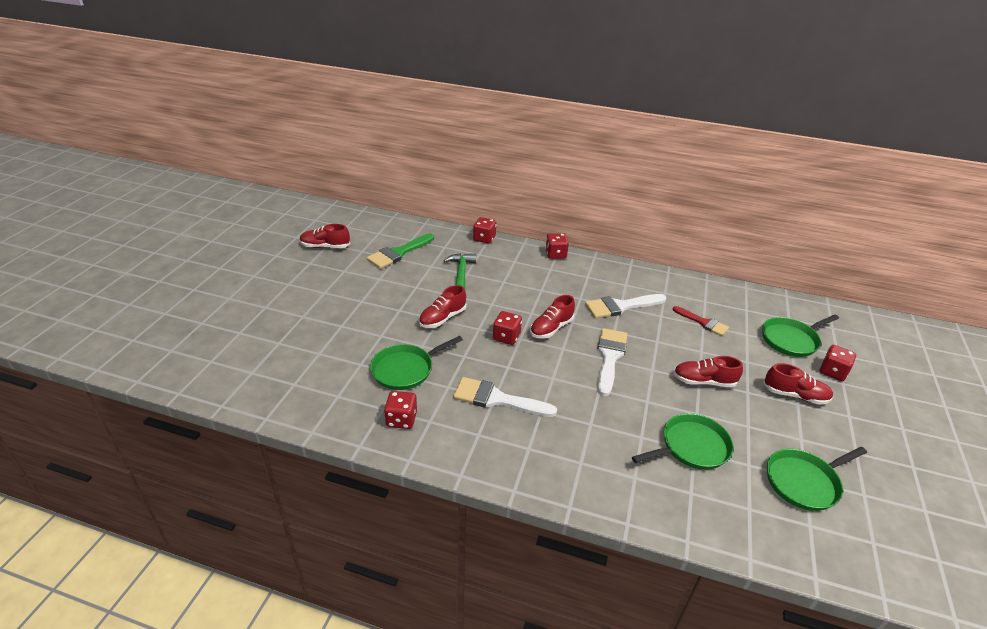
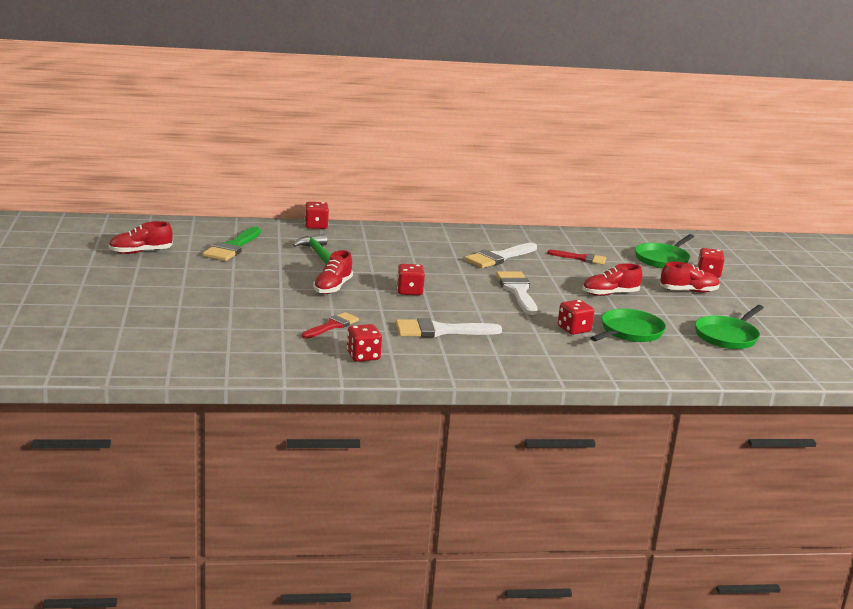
camera: 25 degrees left, 15 degrees down
(405, 369) = (332, 326): green pan -> red brush
(551, 328) = (447, 280): red shoe -> none
(555, 254) = (402, 229): red dice -> red dice (574, 329)

